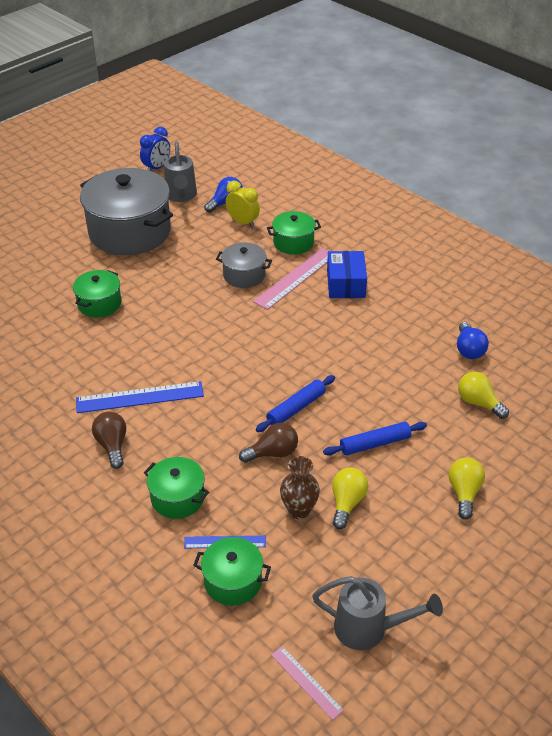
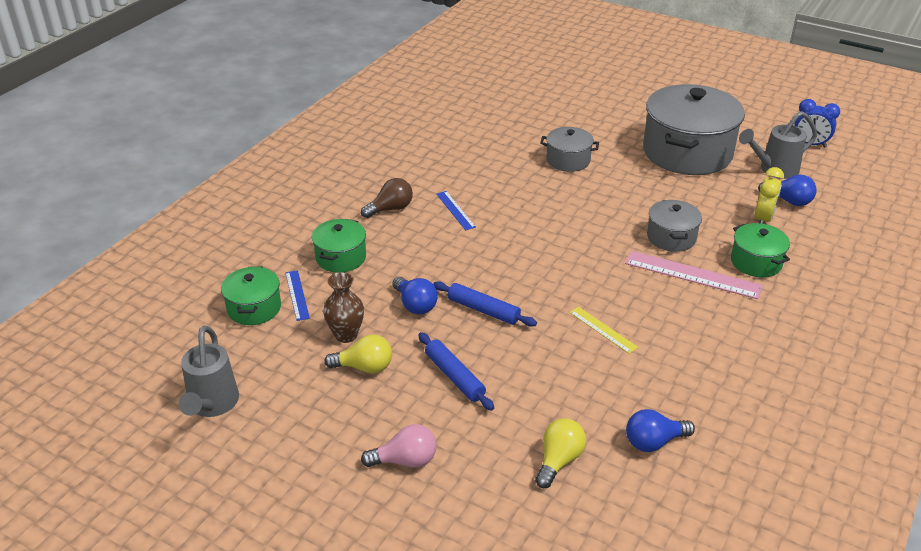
camera: 75 degrees right, 5 degrees down
(99, 304) = (568, 160): green pot -> grey pot
(140, 397) = (455, 210): blue ruler -> blue ruler, size x0.56
(273, 453) = (415, 305): brown light bulb -> blue light bulb
(306, 682) = (152, 372): pink ruler -> none
(344, 343) = (603, 329): none -> yellow ruler
(346, 284) = (709, 315): blue box -> none
(464, 493) = (405, 460): yellow light bulb -> pink light bulb

